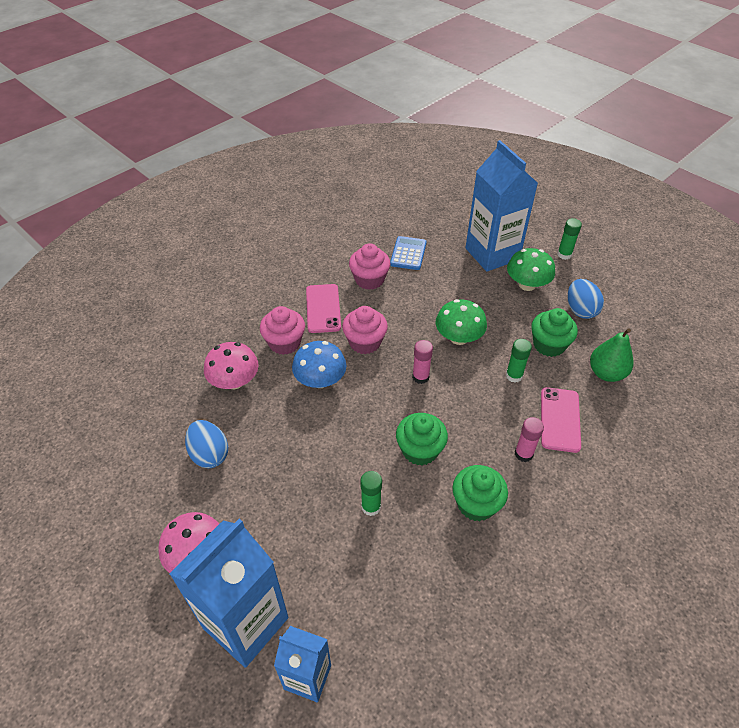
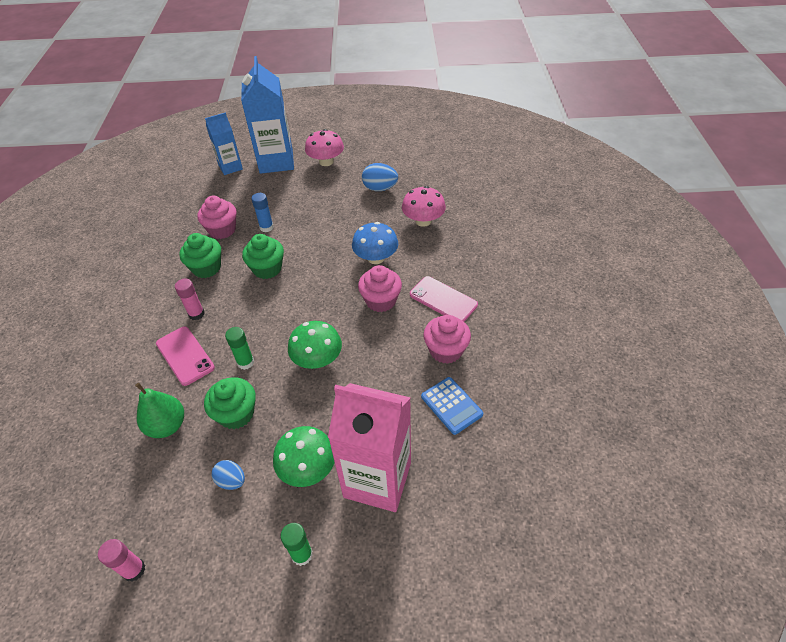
camera: 135 degrees right, 0 degrees up
(284, 343) = (430, 260): pink cupcake -> pink cupcake (222, 230)
(371, 507) = (266, 227): green glue stick -> blue glue stick
(420, 377) = (314, 308): pink glue stick -> pink glue stick (134, 570)
(492, 254) = (377, 479): blue carton -> pink carton
(580, 310) = (231, 481): blue egg -> blue egg, size x0.65

